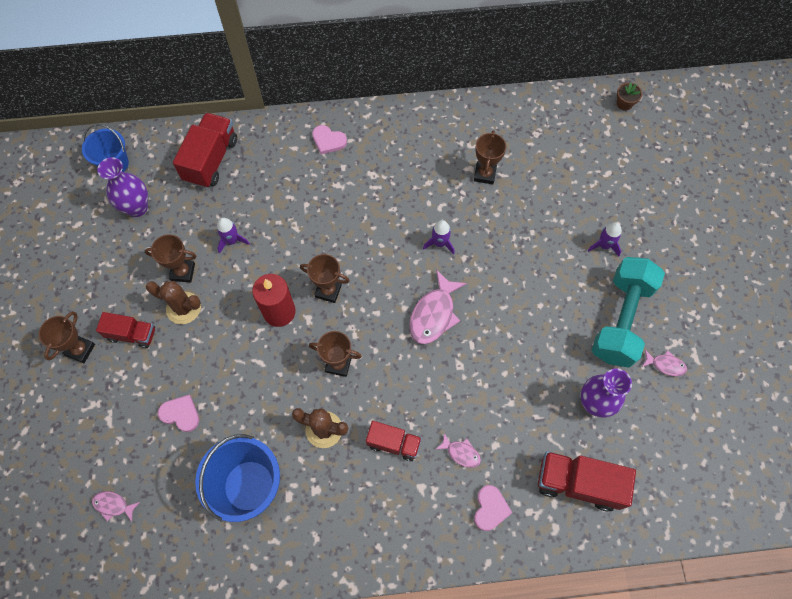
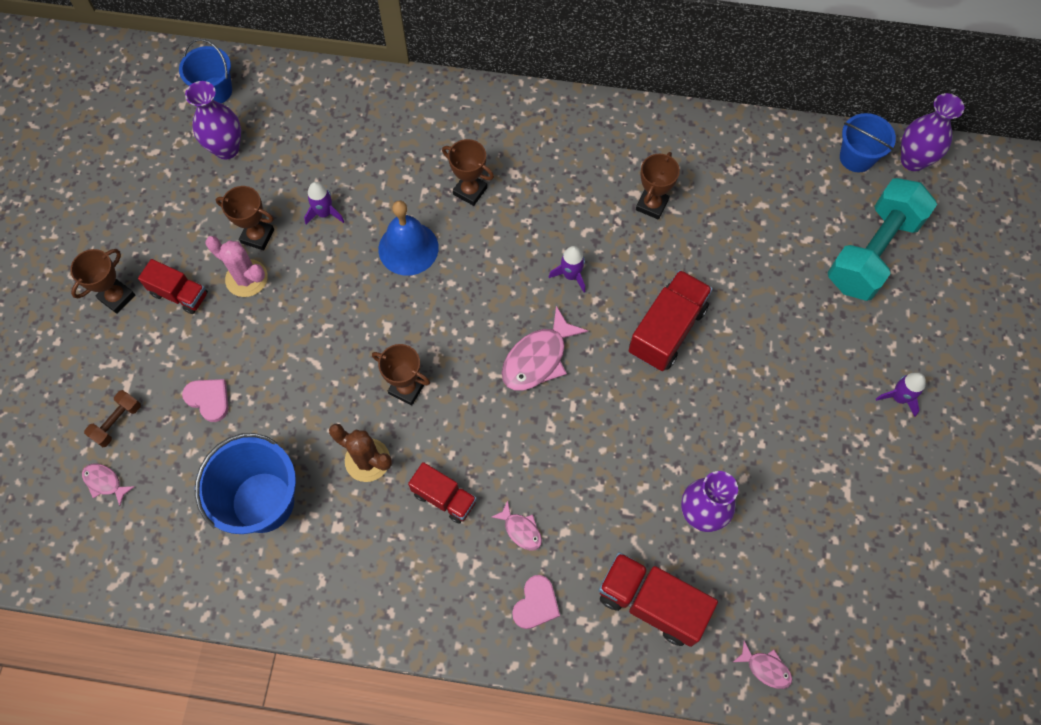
camera: 15 degrees right, 0 degrees up
(110, 452) = (117, 422): none -> brown dumbbell
(183, 308) = (246, 278): brown cactus -> pink cactus
(211, 160) = (327, 112): red truck -> red truck (667, 330)
(279, 312) = (355, 310): red candle -> none
(307, 252) = (408, 248): none -> blue bell
(328, 141) = (473, 121): pink heart -> none
(328, 291) = (420, 299): brown trophy -> brown trophy (470, 191)
(604, 245) = (774, 327): purple rocket -> purple rocket (899, 397)
(621, 319) = (767, 422): turquoise dumbbell -> turquoise dumbbell (872, 252)
(624, 103) = (856, 157): brown flower pot -> blue bucket
(665, 96) = (913, 160): none -> purple vase
(665, 365) = (805, 491): pink fish -> pink fish (765, 668)

